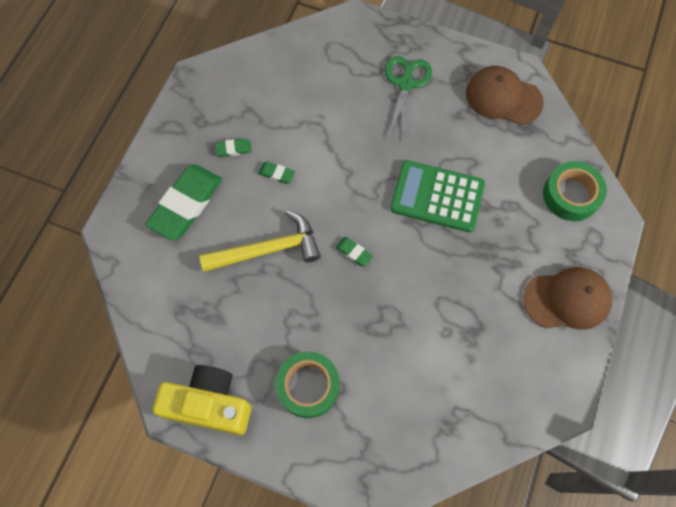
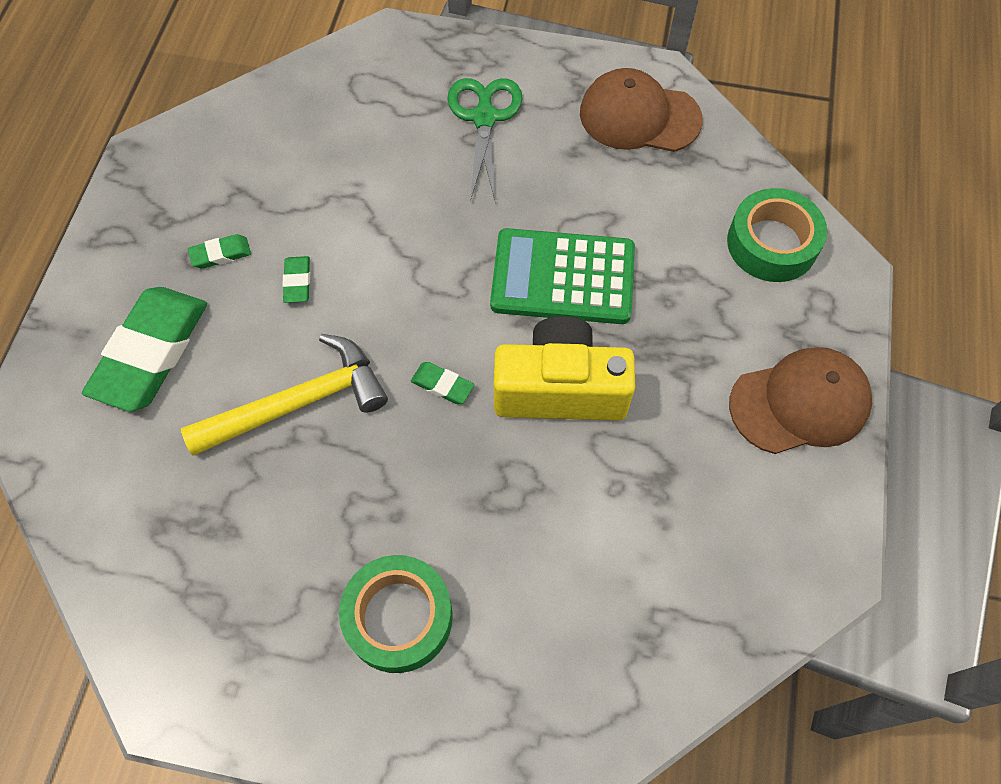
camera: 10 degrees left, 5 degrees down
(210, 404) = (230, 679): yellow camera -> yellow camera (560, 389)
(277, 174) = (297, 282): green eraser -> green eraser turned 75 degrees clockwise

